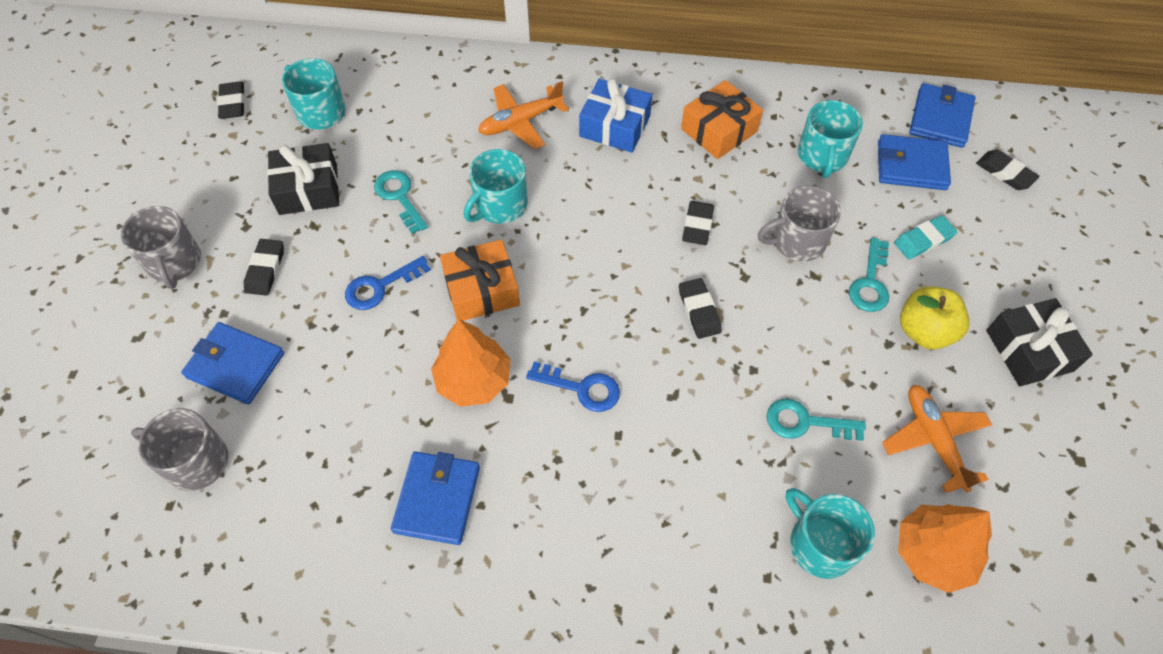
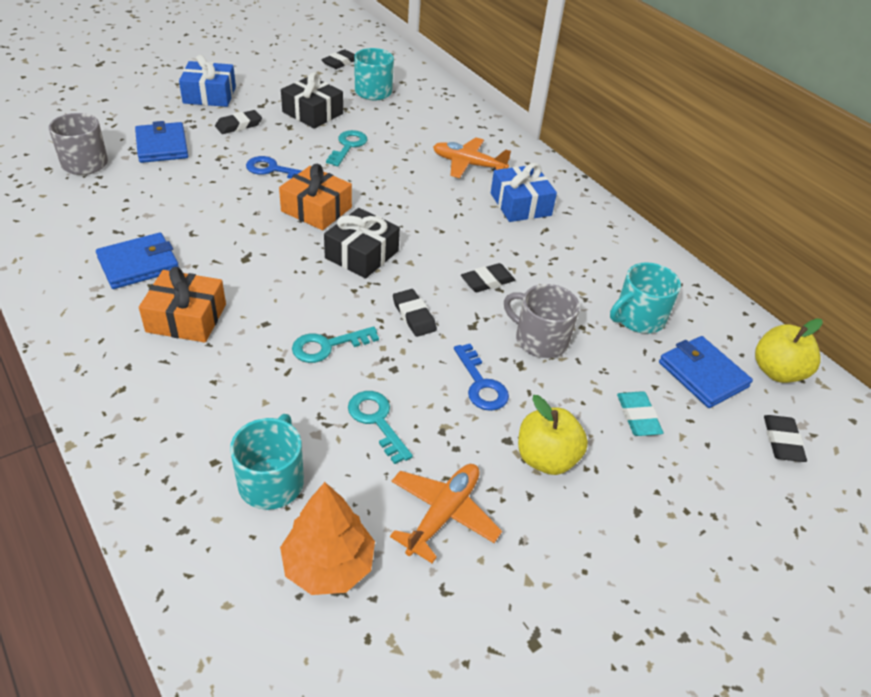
camera: 45 degrees right, 15 degrees down
(174, 262) = (209, 95): grey mug -> blue gift
(473, 380) = (243, 238): orange tree -> none
(500, 205) = (391, 186): turquoise mug -> none
(582, 388) = (286, 288): blue key -> blue key (481, 384)
(699, 310) = (414, 316): black eraser -> black eraser turned 60 degrees counterclockwise
(719, 130) = (586, 253): orange gift -> orange gift (186, 318)
(870, 282) = (553, 401): turquoise key -> turquoise key (327, 346)
(923, 240) = (638, 416): turquoise eraser -> turquoise eraser turned 60 degrees clockwise
(940, 118) = (777, 371): blue wallet -> yellow apple
(1029, 350) = (611, 545): black gift -> black gift (362, 254)

